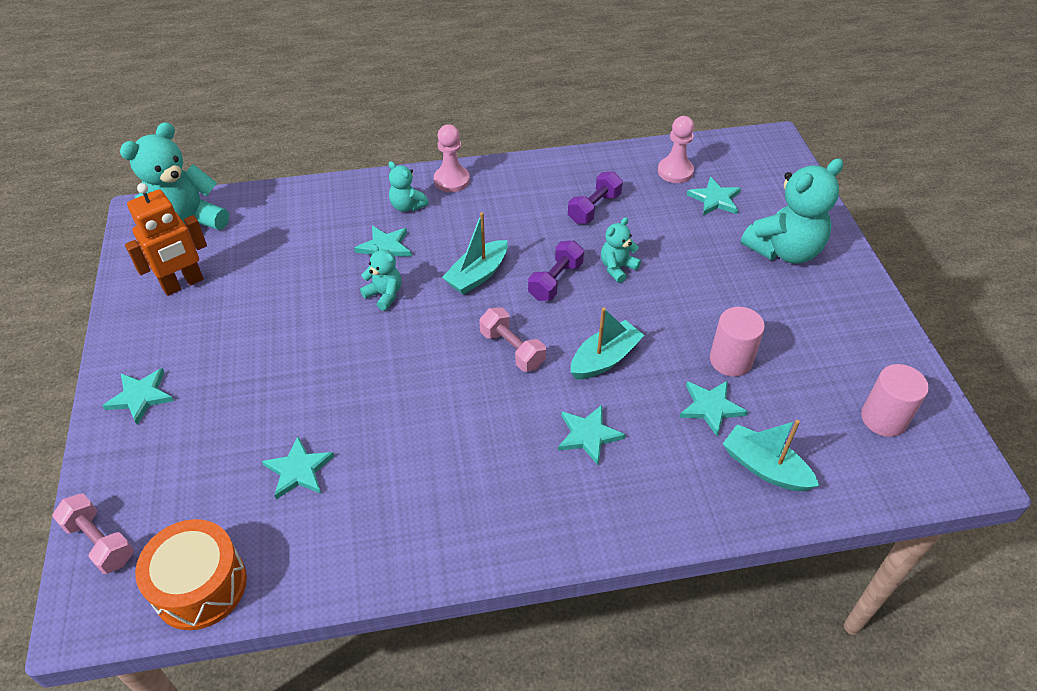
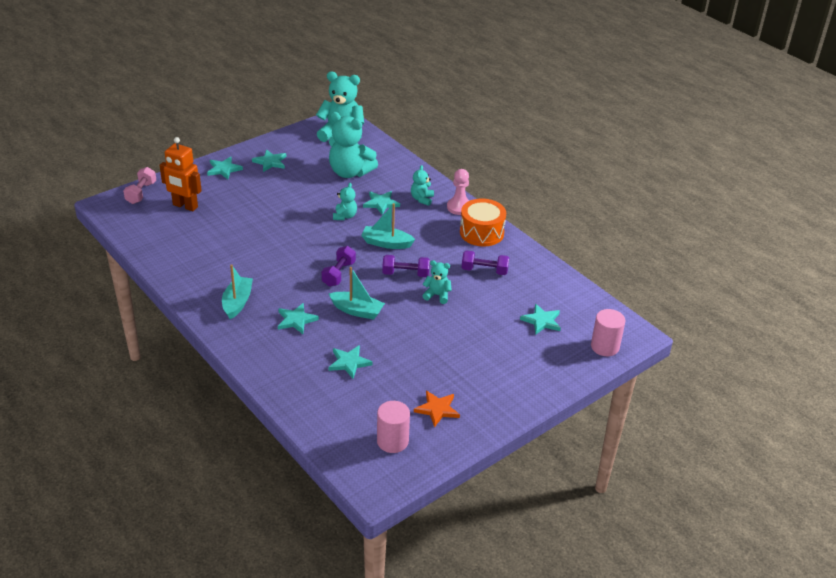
camera: 60 degrees right, 10 degrees down
(183, 284) = (302, 151): orange robot -> orange robot (185, 206)
(200, 586) = (135, 228): orange drum -> orange drum (481, 232)
(299, 470) = (211, 232): turquoise star -> turquoise star (270, 162)
(512, 349) = (338, 274): pink dumbbell -> purple dumbbell
(675, 171) = (554, 296): pink pawn -> none
(730, 360) = (394, 362): pink cylinder -> pink cylinder (605, 347)
(765, 467) = (318, 395): turquoise boat -> turquoise boat (237, 302)
(784, 250) = (517, 365): turquoise teddy bear -> turquoise teddy bear (350, 172)
(838, 352) = (437, 409): none -> orange star

